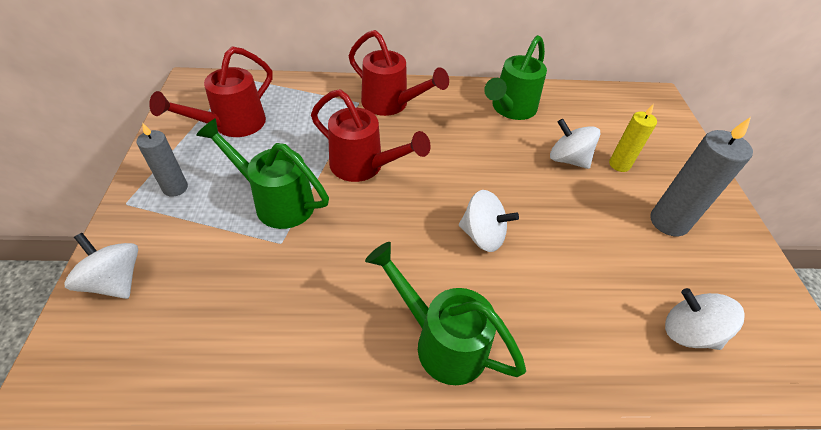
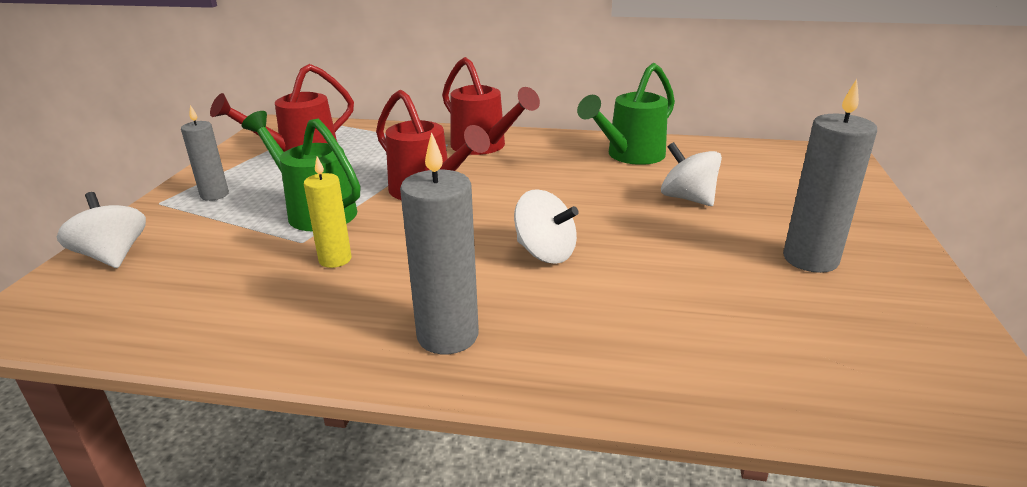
camera: 15 degrees right, 20 degrees down
(441, 341) = (447, 335): green watering can -> grey candle
(619, 164) = (758, 206): yellow candle -> yellow candle (335, 259)
(688, 332) = (800, 362): white spinning top -> none

